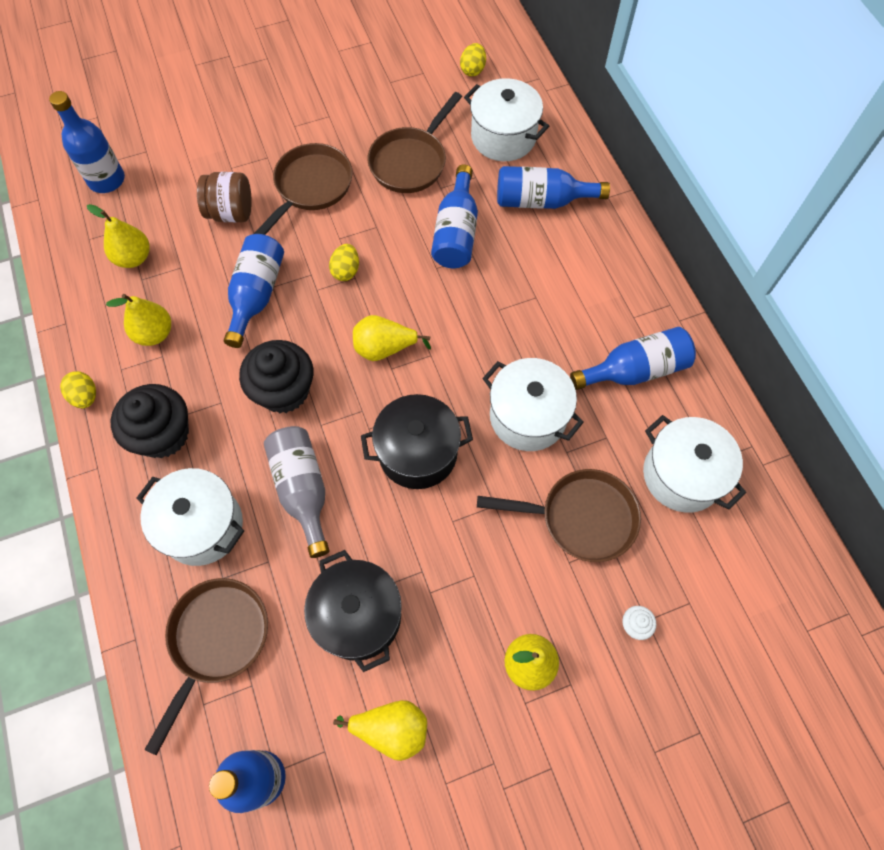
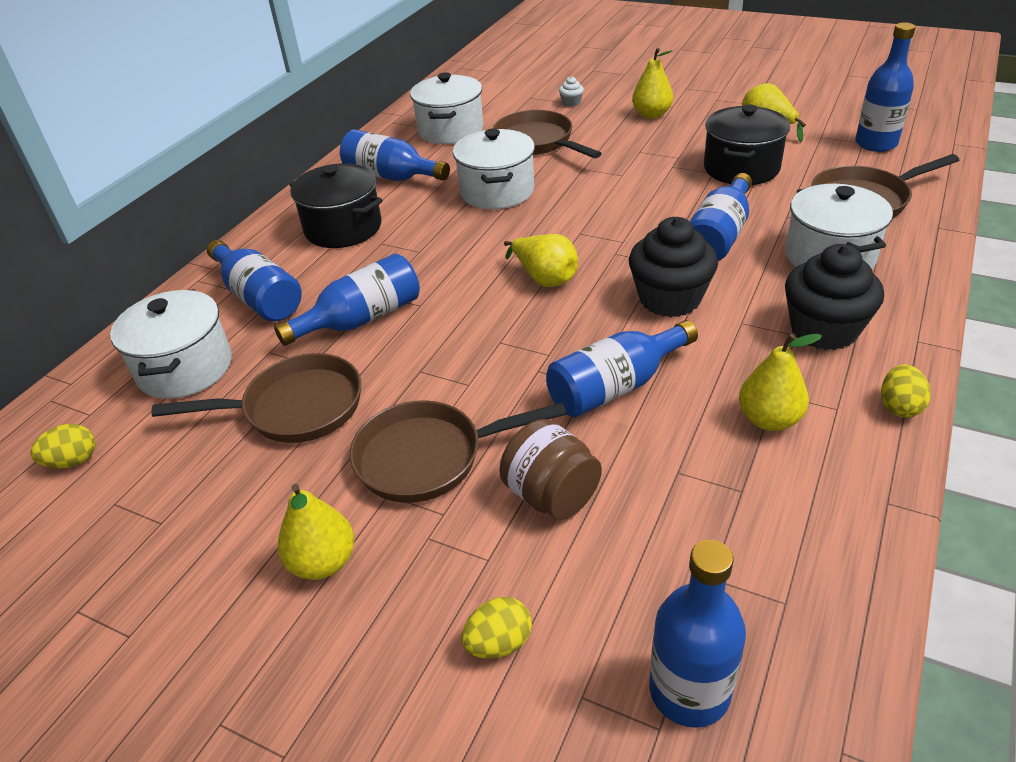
camera: 130 degrees left, 25 degrees down
(134, 258) = (733, 525): yellow pear -> yellow pear (323, 562)
(302, 490) = (719, 236): grey bottle -> blue bottle
(346, 271) = (500, 352): yellow egg -> yellow egg (499, 643)
(418, 453) = (602, 212): black pot -> black pot (343, 228)

